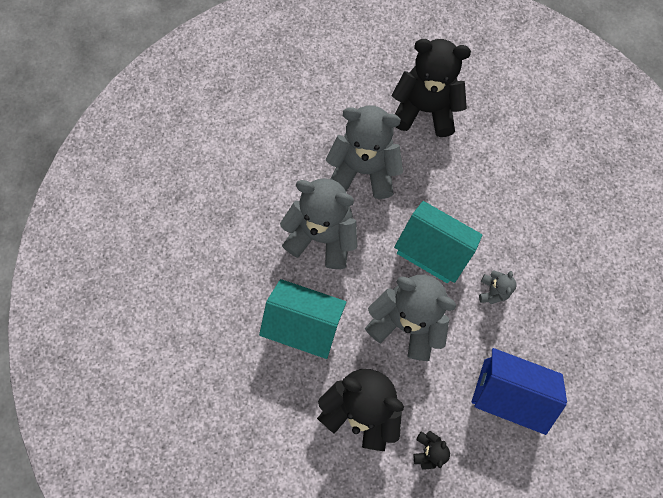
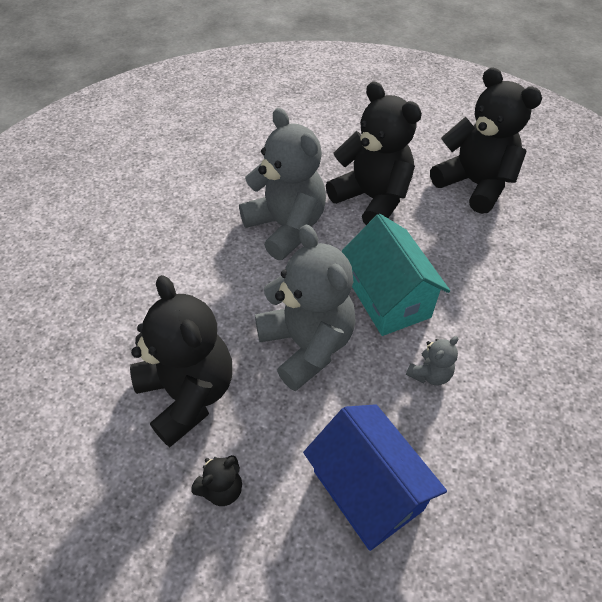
camera: 35 degrees right, 20 degrees down
(304, 324) = (203, 285): turquoise house -> none
(364, 170) = (372, 199): grey teddy bear -> black teddy bear

